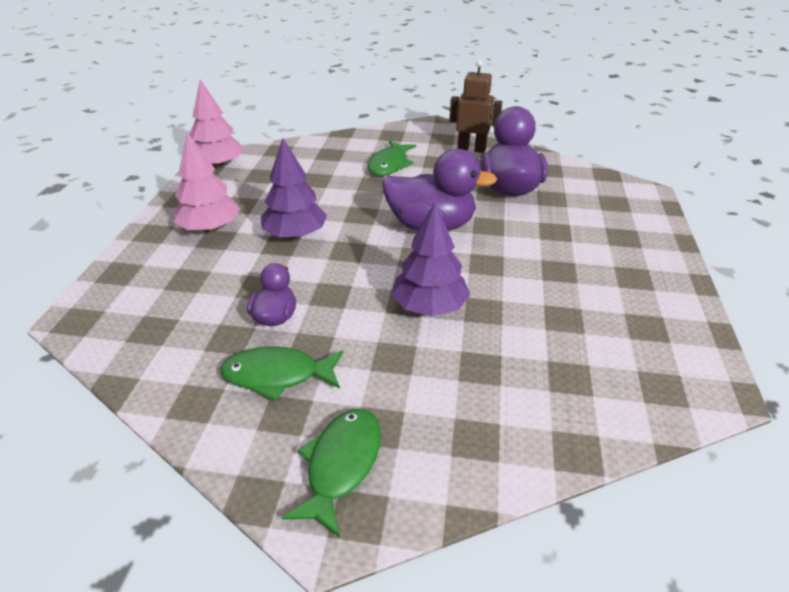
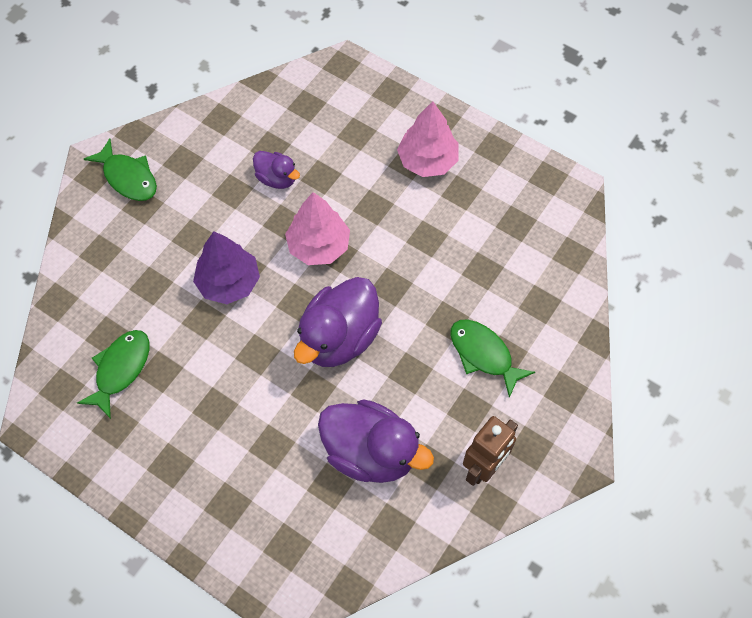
camera: 115 degrees right, 25 degrees up
(218, 165) = (556, 190): pink tree -> pink tree (319, 246)
(277, 375) = (217, 165): green fish -> green fish (121, 369)
(295, 235) = (382, 221): purple tree -> none

